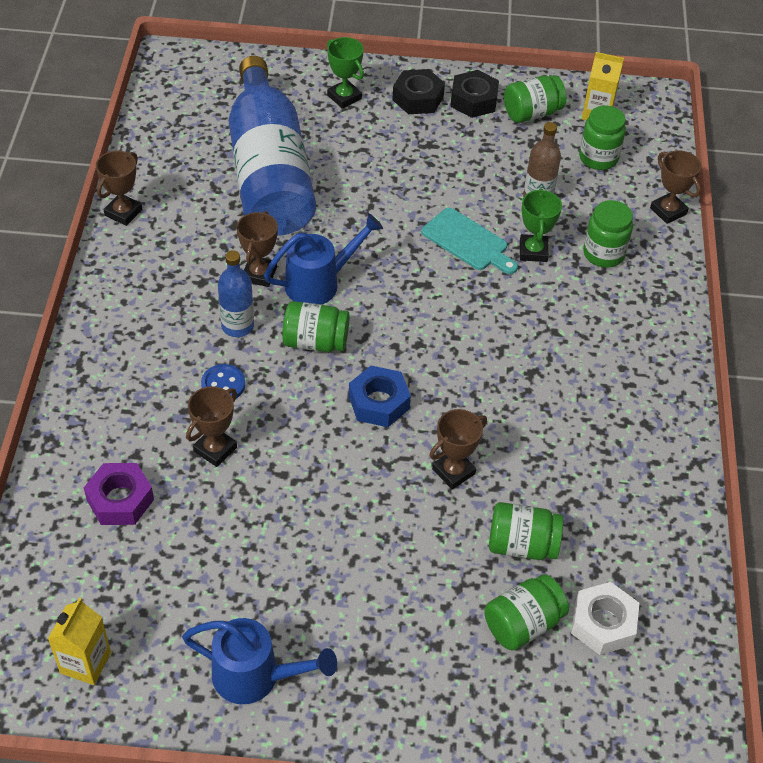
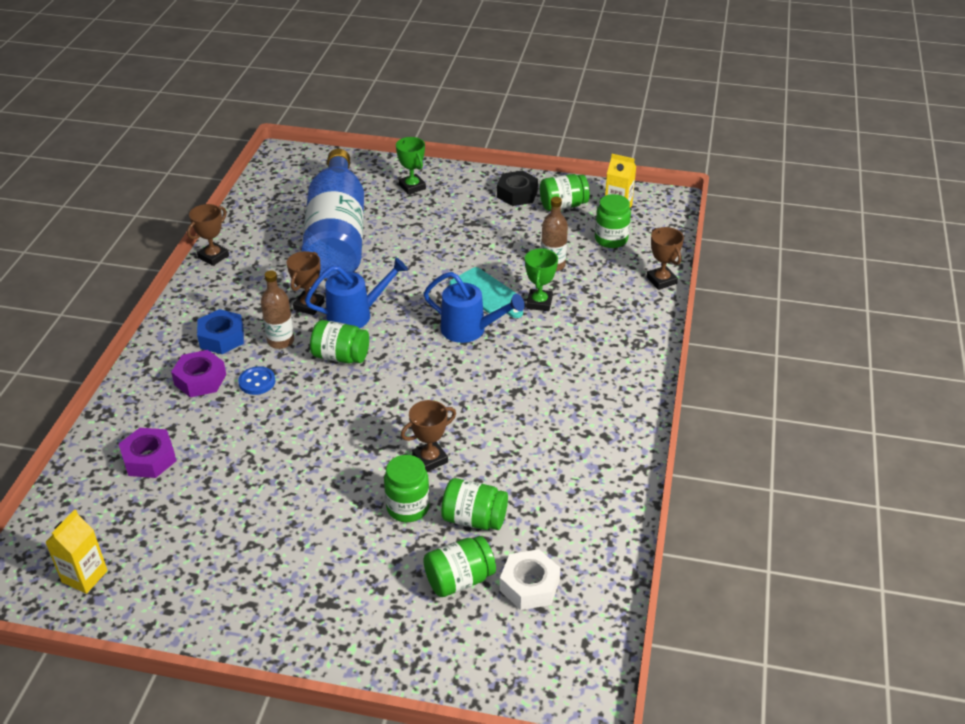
camera: 10 degrees right, 10 degrees down
(153, 387) = (200, 379): none -> purple nut
(215, 449) = (237, 428): brown trophy -> none
(237, 326) = (281, 341): blue bottle -> brown bottle
(255, 677) = (221, 600): blue watering can -> blue watering can (470, 330)
(379, 402) = (381, 404): blue nut -> blue nut (221, 338)
(418, 98) = (471, 190): black nut -> none
(603, 253) = (598, 308): green jar -> green jar (408, 507)

